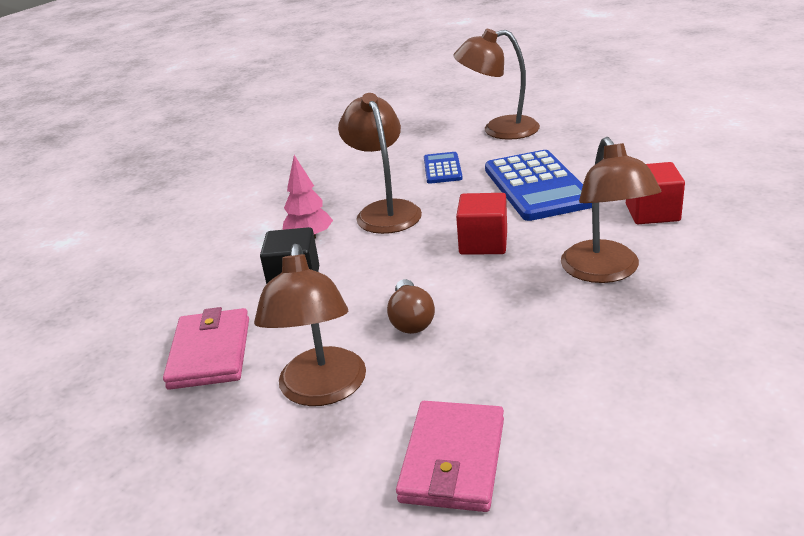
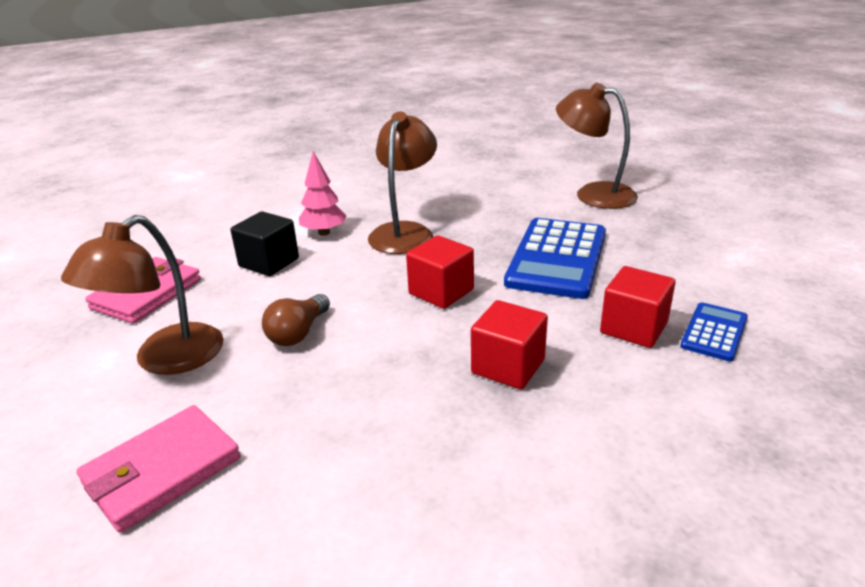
camera: 30 degrees right, 0 degrees up
(442, 169) = (498, 212): blue calculator -> blue calculator (714, 332)
(605, 272) = (508, 366): brown lamp -> red cube

